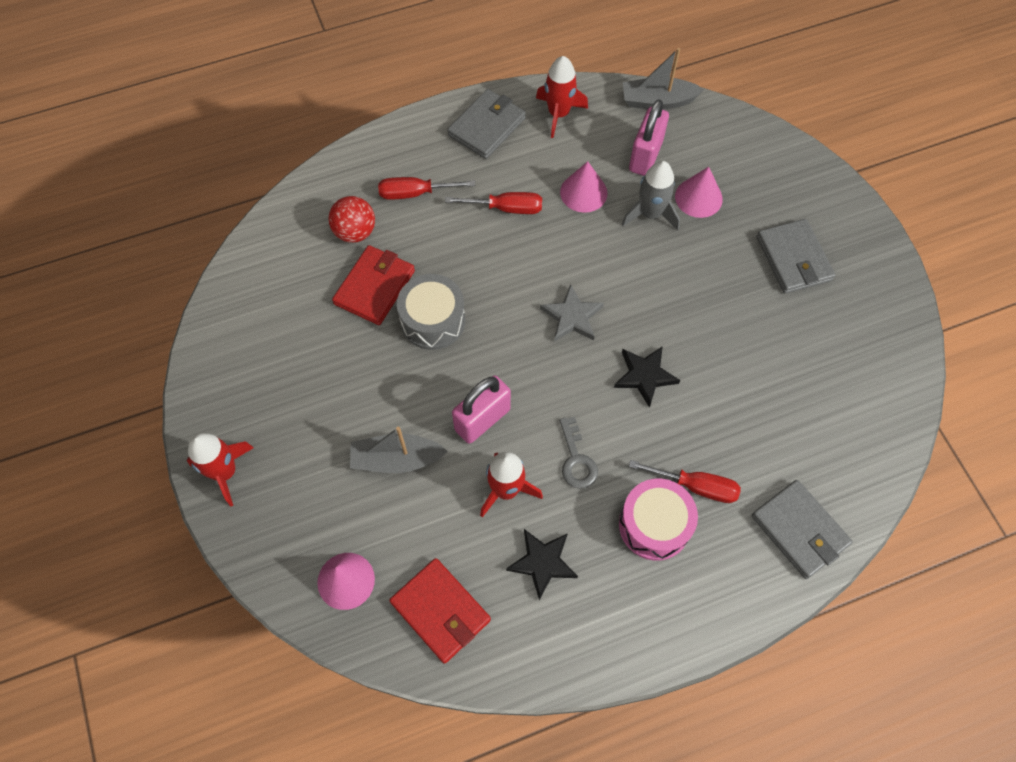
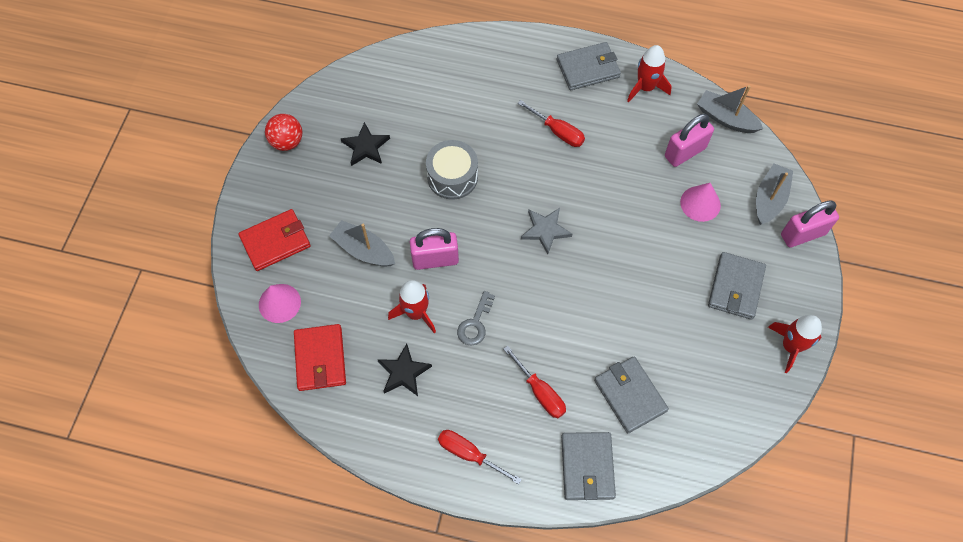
camera: 35 degrees right, 0 degrees up
(225, 472) = (259, 192): red rocket -> red rocket (790, 346)
(355, 232) = (446, 89): red ball -> red ball (287, 142)
(374, 287) = (432, 133): red wallet -> red wallet (275, 241)
(415, 193) = (505, 86): red screwdriver -> red screwdriver (469, 454)
(583, 192) = (620, 152): pink cone -> none
(644, 376) = (563, 299): black star -> black star (365, 147)
(650, 214) = (656, 194): grey rocket -> none
(654, 525) = (493, 397): pink drum -> none
(757, 155) = (769, 199): none -> grey boat
(782, 430) = (630, 395): none -> grey wallet
(812, 171) = (802, 234): none -> pink padlock

